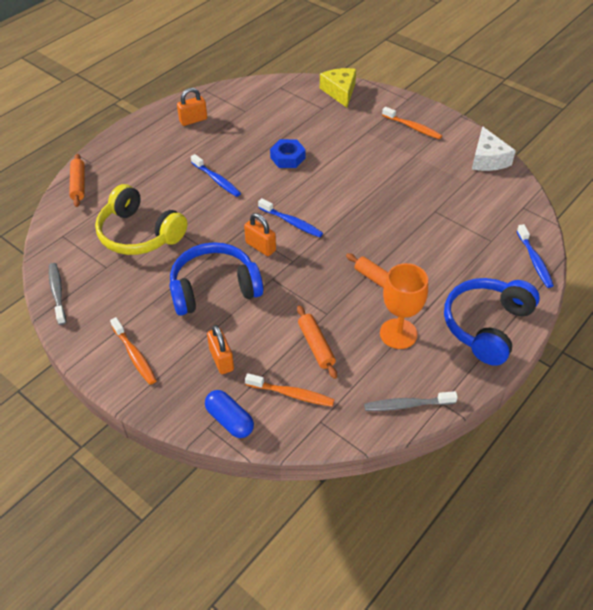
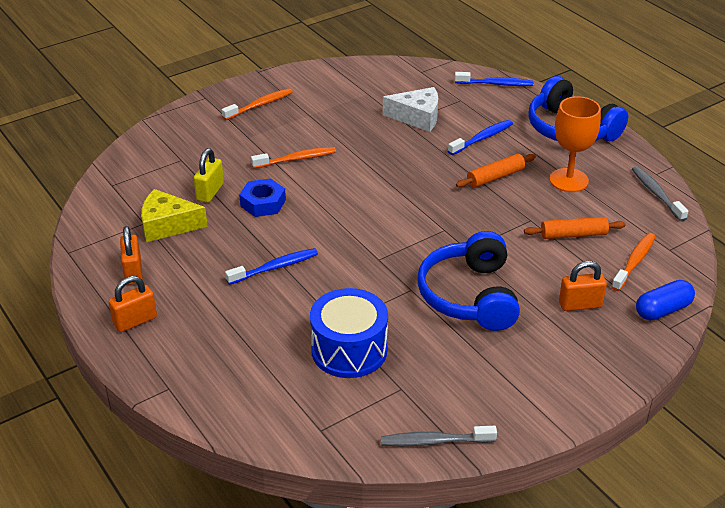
camera: 75 degrees left, 10 degrees down
(78, 184) = (215, 405): orange rolling pin -> none
(135, 355) = (560, 375): orange toothbrush -> orange toothbrush (296, 159)
(139, 234) = (349, 350): yellow headphones -> blue drum
(260, 247) = (413, 249): orange padlock -> orange padlock (135, 321)
(290, 130) = (210, 192): none -> yellow padlock
(292, 222) = (381, 219): blue toothbrush -> blue toothbrush (482, 138)
(340, 92) = (157, 141): yellow cheese -> yellow cheese (167, 225)
(407, 405) = (656, 193): grey toothbrush -> grey toothbrush turned 150 degrees clockwise
(488, 159) = (340, 73): white cheese -> white cheese (417, 117)

